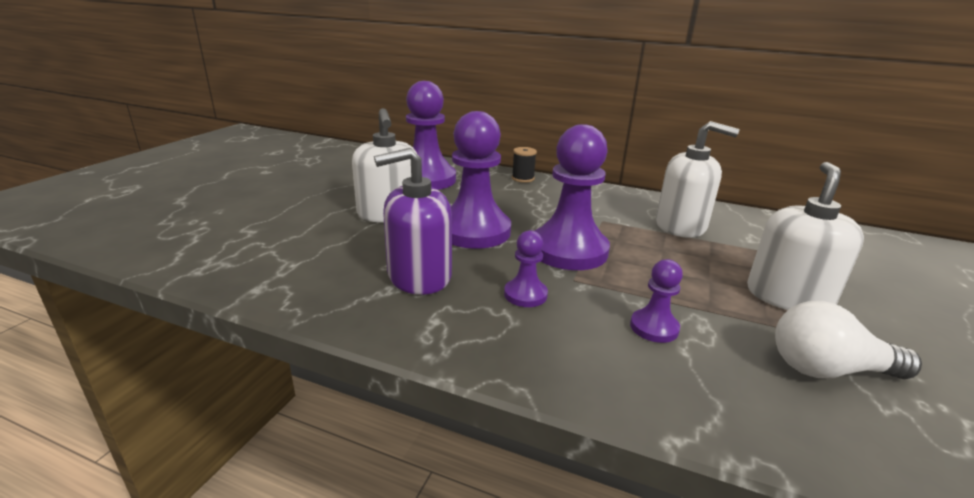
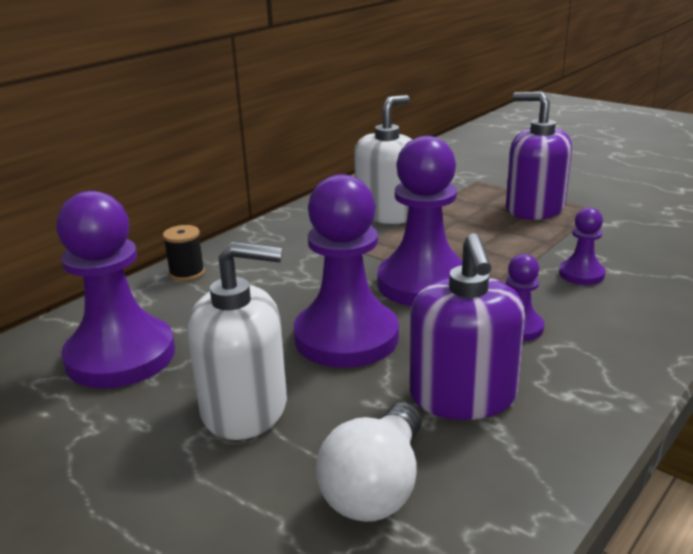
camera: 70 degrees left, 0 degrees up
(788, 297) = (534, 209): white soap dispenser -> purple soap dispenser
(827, 370) = (634, 227): white light bulb -> white light bulb (376, 487)

